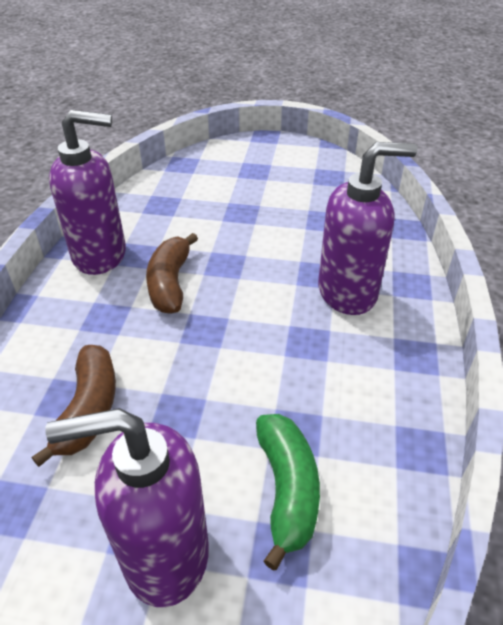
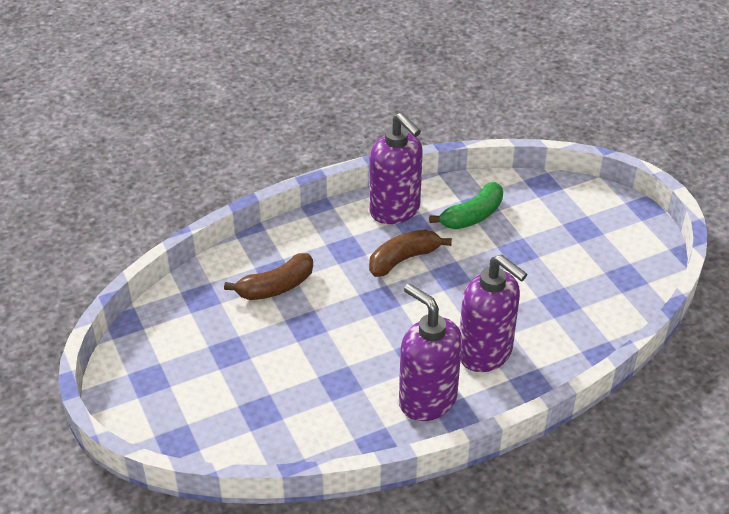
camera: 55 degrees right, 0 degrees up
(164, 554) = (224, 367): purple soap dispenser -> purple soap dispenser (427, 400)
(287, 489) = (298, 396): green banana -> green banana (472, 216)

